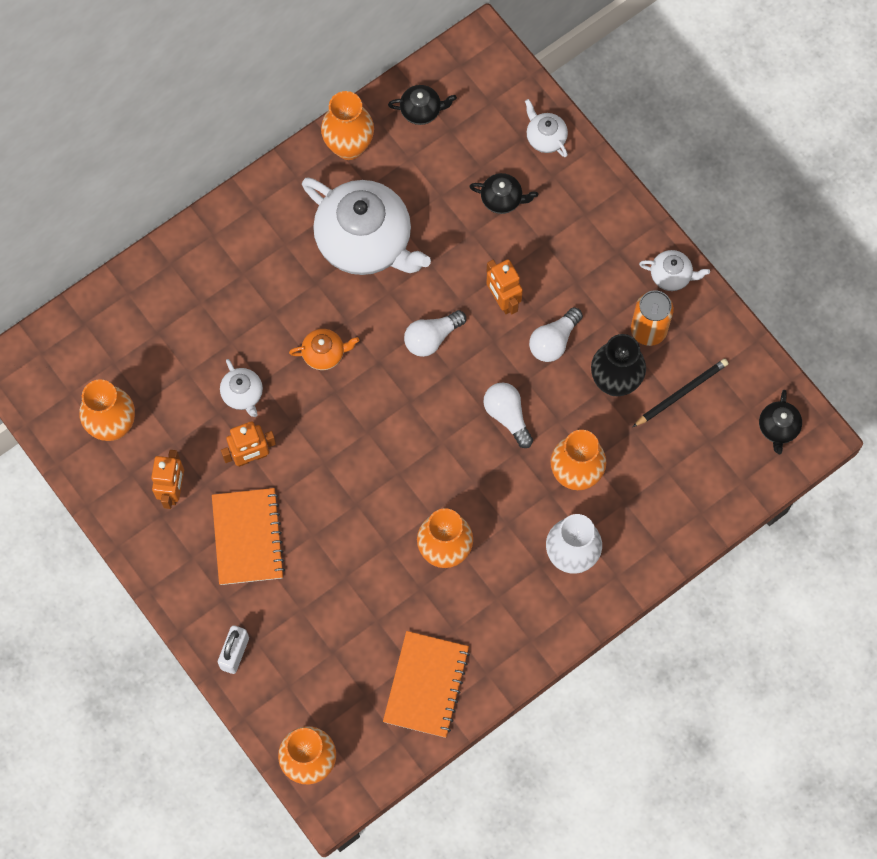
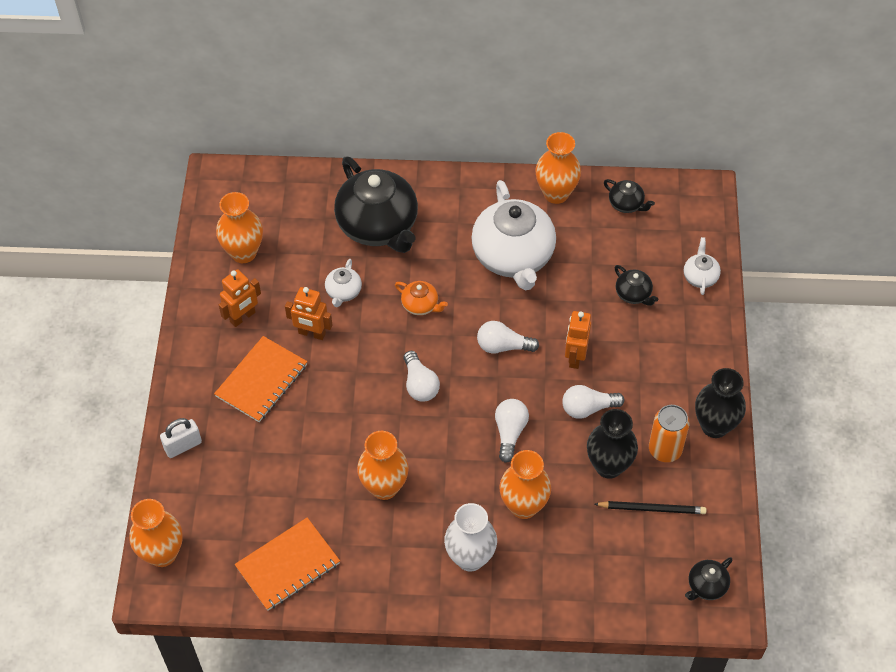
camera: 40 degrees right, 15 degrees down
(215, 303) = (378, 226): none -> black teapot
(391, 431) = (420, 384): none -> white light bulb
(671, 276) = (714, 426): white teapot -> black vase

